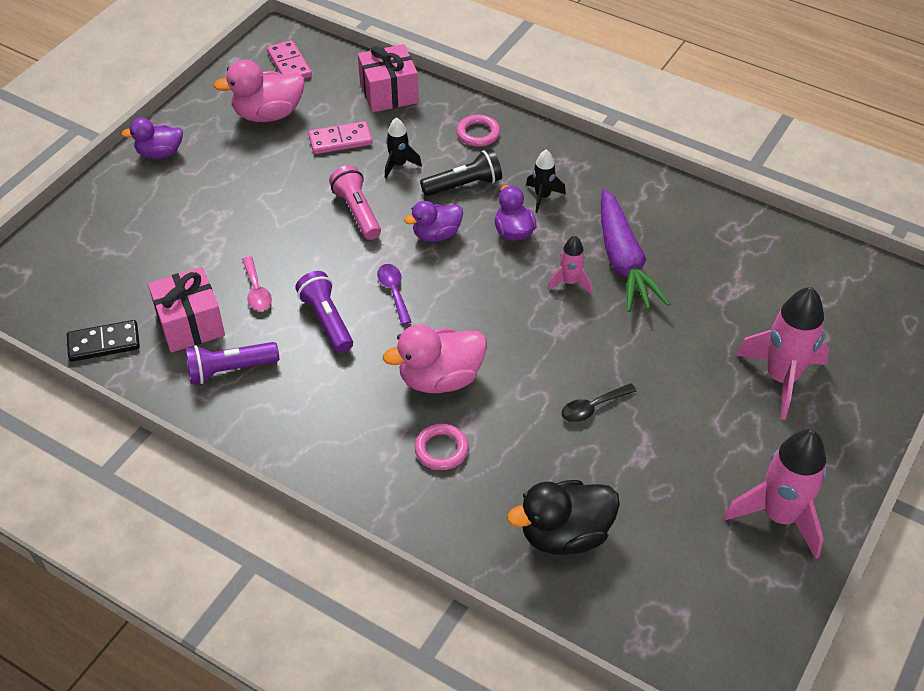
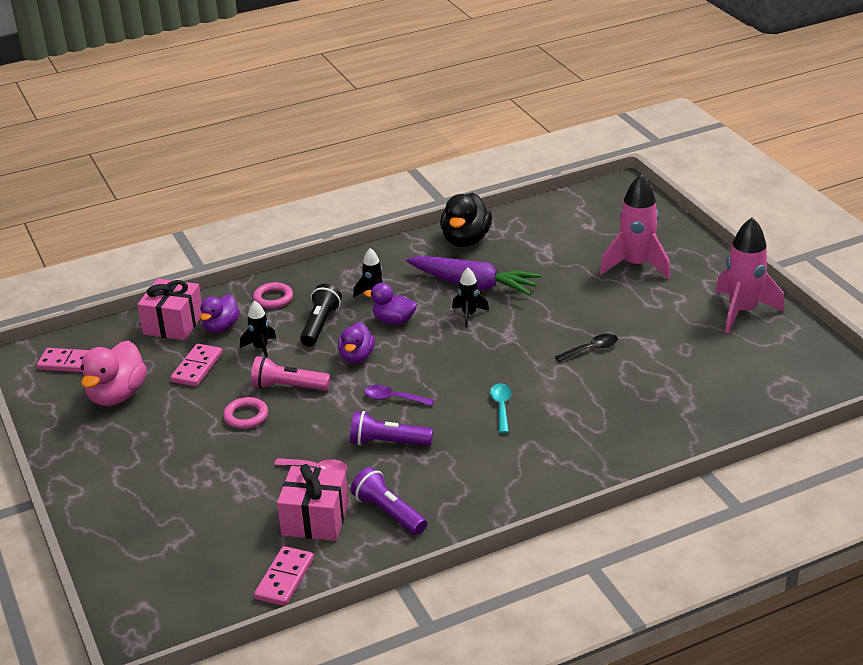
camera: 55 degrees left, 15 degrees down
(104, 343) = (284, 578): black domino -> pink domino
(160, 153) = (87, 473): purple duck -> purple duck (221, 327)
(230, 370) = (388, 512): purple flashlight -> purple flashlight turned 120 degrees clockwise
(440, 378) = (501, 407): pink duck -> turquoise spoon
(441, 449) = (568, 430): pink ring -> pink ring (246, 416)
(565, 534) = (687, 402): black duck -> black duck (465, 240)
(570, 282) = (469, 315): pink rocket -> black rocket
(592, 407) = (591, 349): black spoon -> black spoon turned 120 degrees counterclockwise

